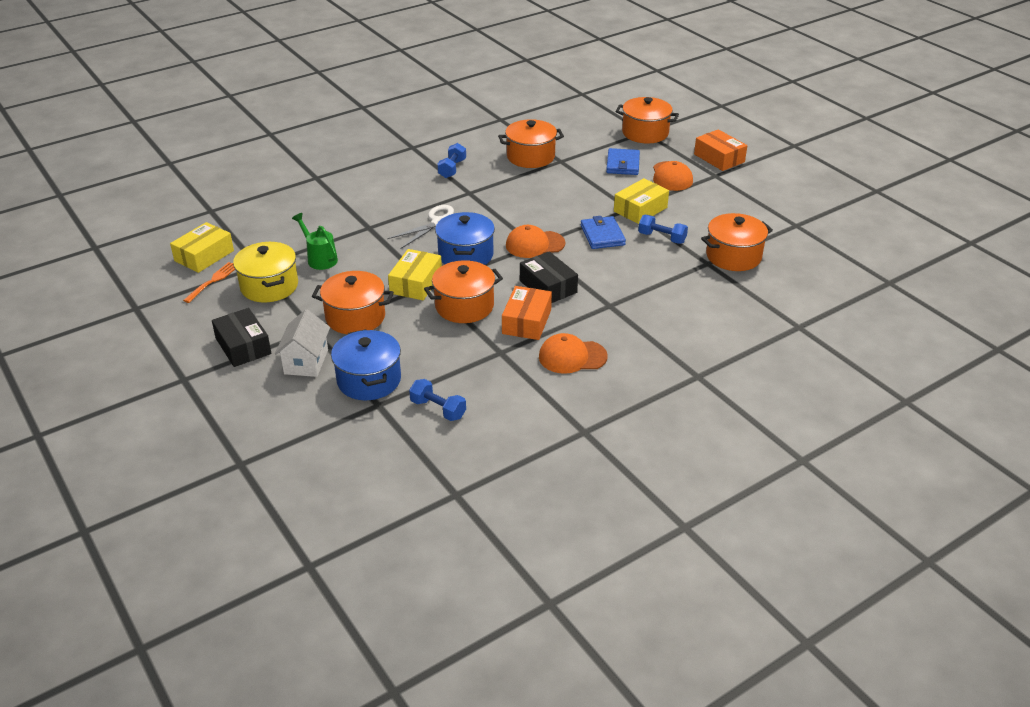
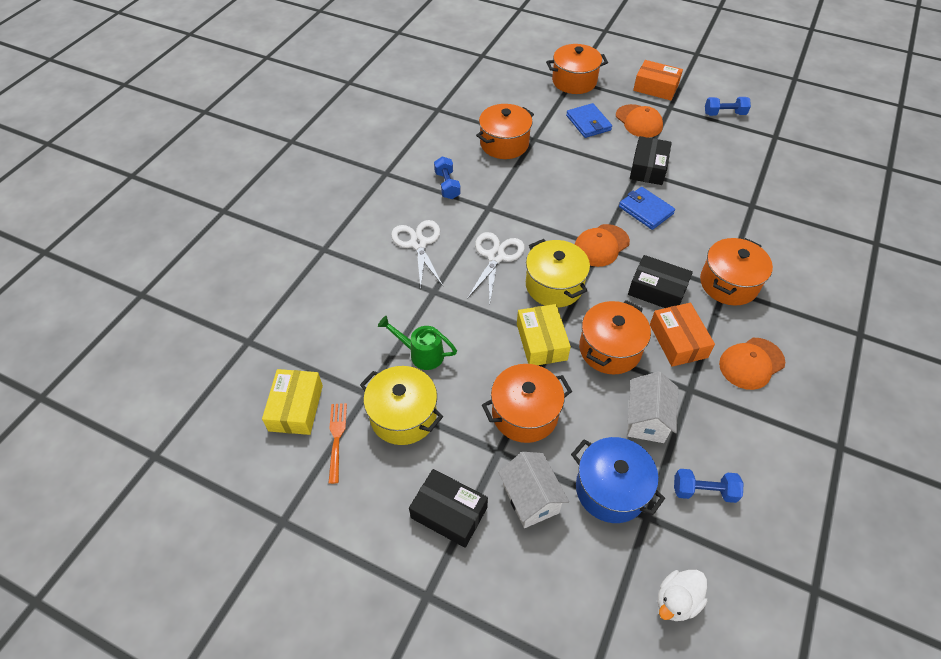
camera: 30 degrees left, 15 degrees up
(345, 453) = (676, 600): none -> white duck
(389, 196) = (418, 244): none -> white scissors
(443, 355) = (646, 419): none -> white house
(465, 255) = (554, 285): blue pot -> yellow pot
(640, 209) = (648, 168): yellow box -> black box
(662, 238) = (693, 193): blue dumbbell -> blue dumbbell (724, 114)
(733, 256) = (763, 189): orange pot -> orange pot (728, 283)

